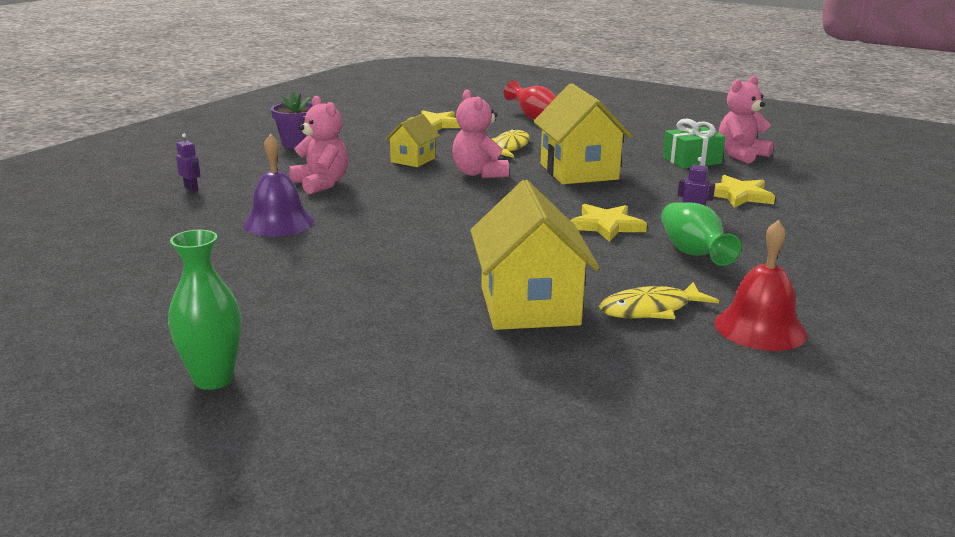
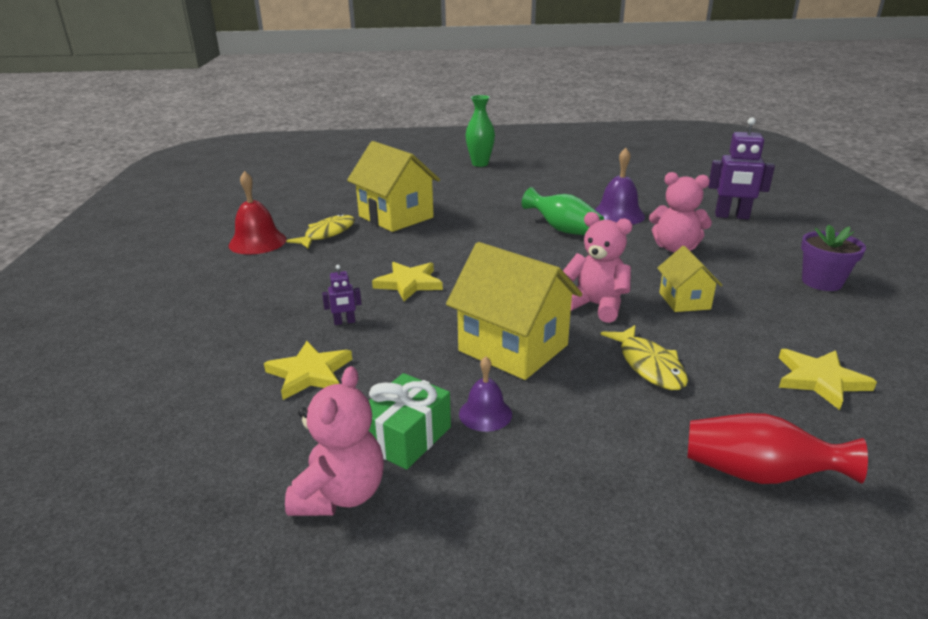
camera: 145 degrees right, 5 degrees up
(191, 189) = (731, 216): purple robot -> purple robot, size x2.06
(636, 156) = (485, 413): none -> purple bell
(693, 253) = (322, 279): green vase -> green vase (563, 230)

